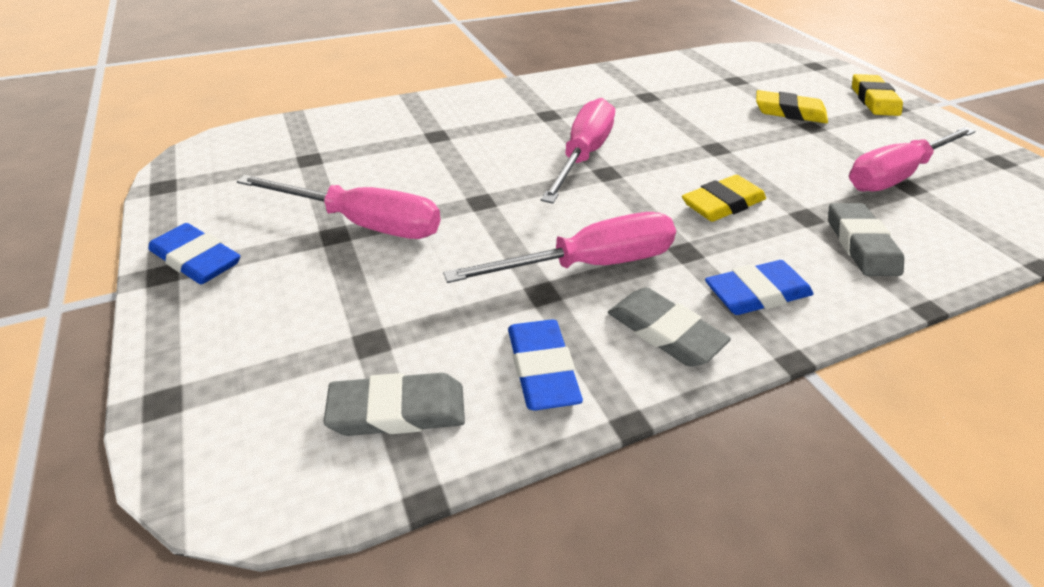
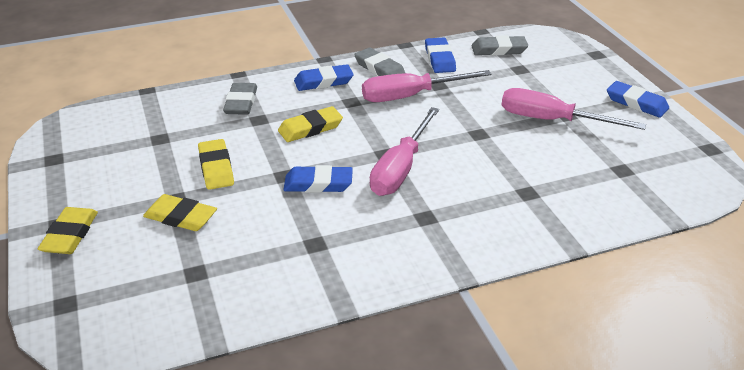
camera: 175 degrees left, 5 degrees down
(672, 140) = (318, 184): none -> blue eraser
(800, 154) = (216, 168): none -> yellow eraser
(894, 175) = (161, 147): pink screwdriver -> none

